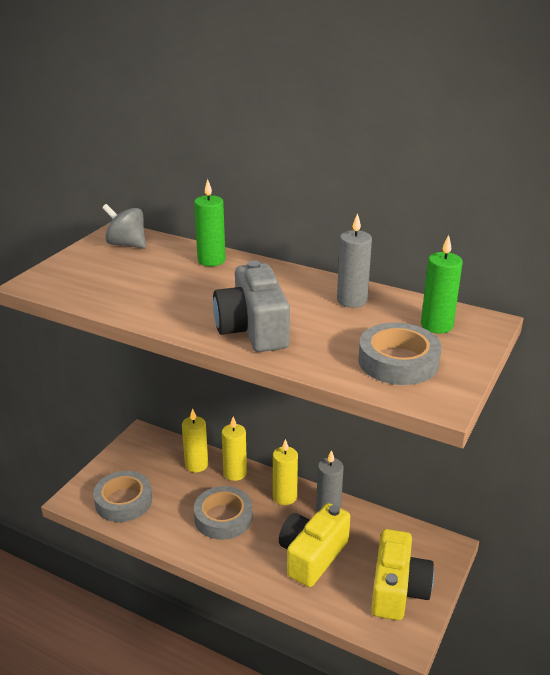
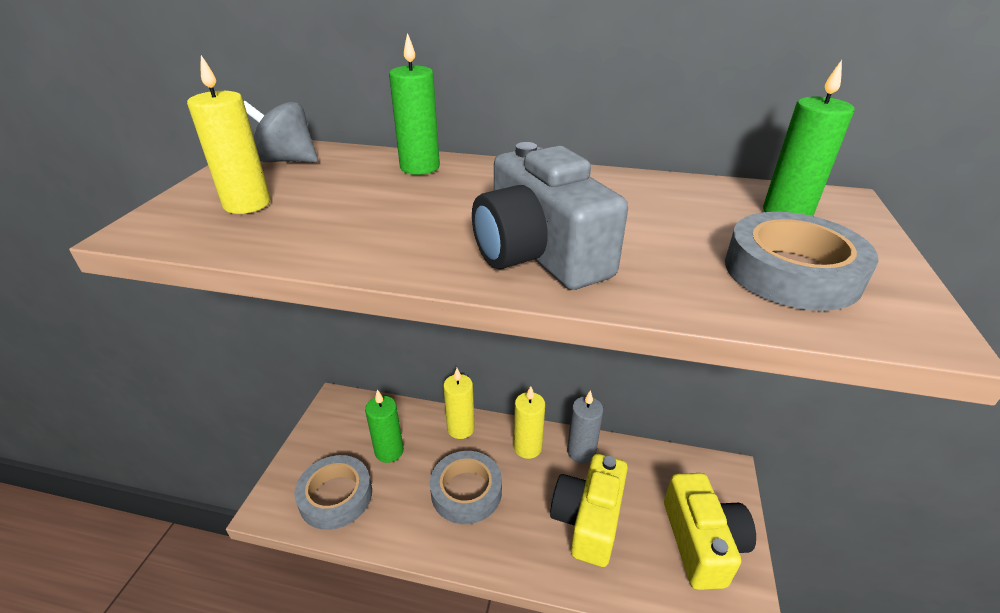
camera: 15 degrees left, 5 degrees up
(172, 478) = (389, 451): none -> green candle
(196, 465) = (412, 427): yellow candle -> yellow candle (247, 204)
(352, 300) = (647, 195): grey candle -> none

